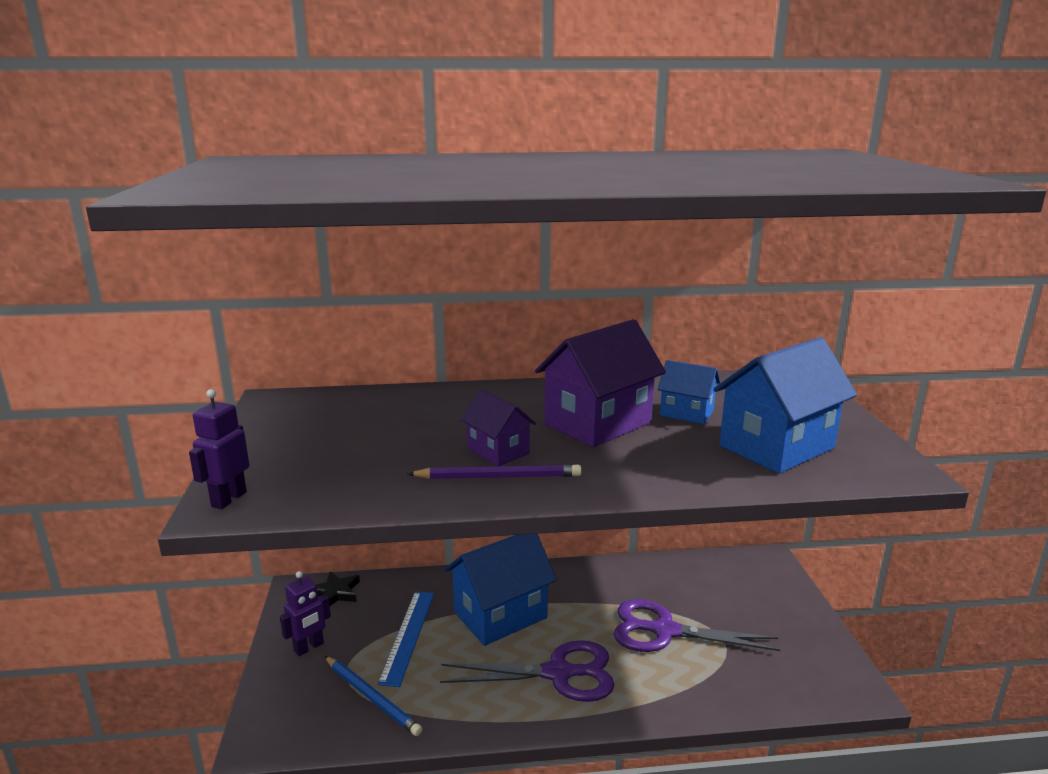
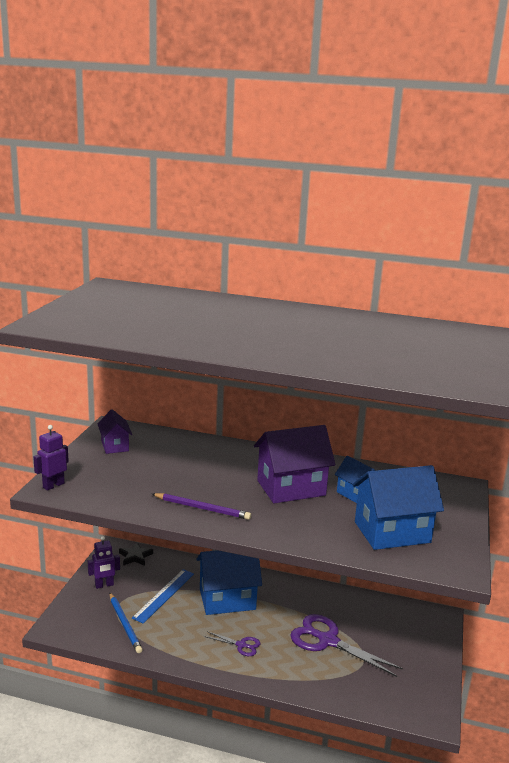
camera: 20 degrees right, 0 degrees up
(498, 451) = (215, 492): purple house -> purple house (115, 446)
(558, 673) = (241, 645): purple scissors -> purple scissors, size x0.50

